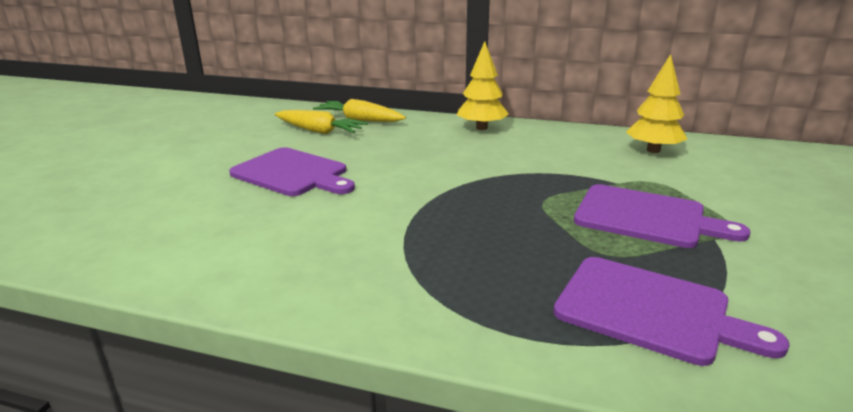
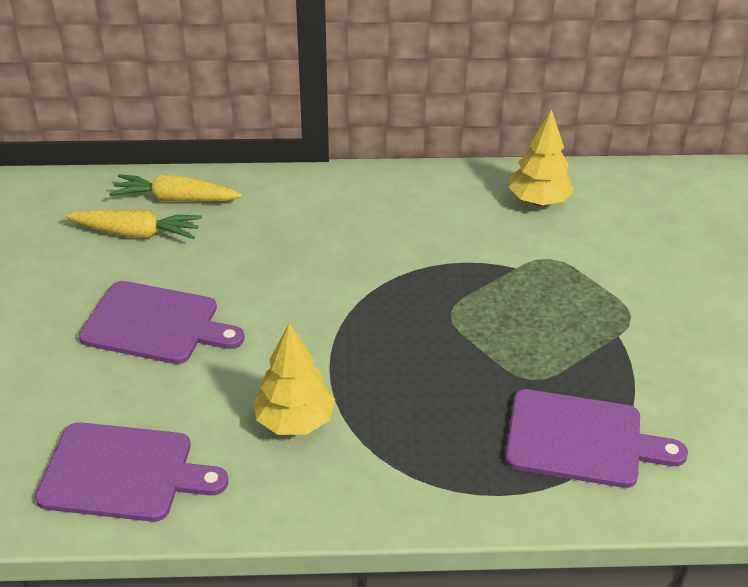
camera: 20 degrees left, 15 degrees up
(481, 128) = (336, 190): yellow tree -> yellow tree (294, 421)
(646, 217) = (554, 318): purple cutting board -> purple cutting board (123, 473)

